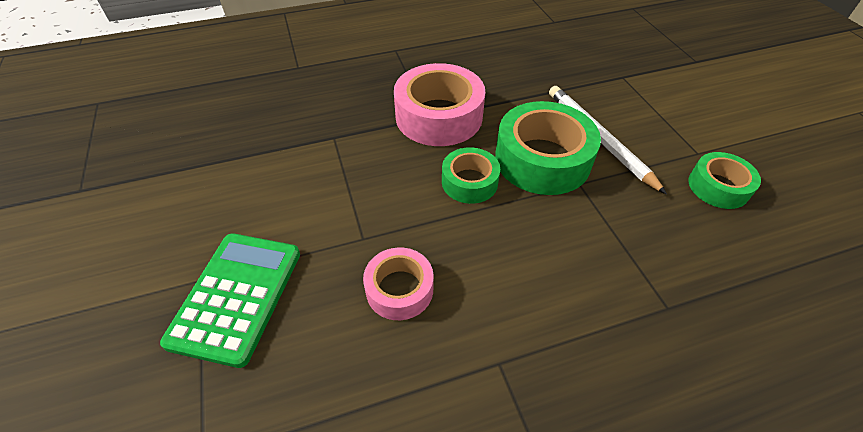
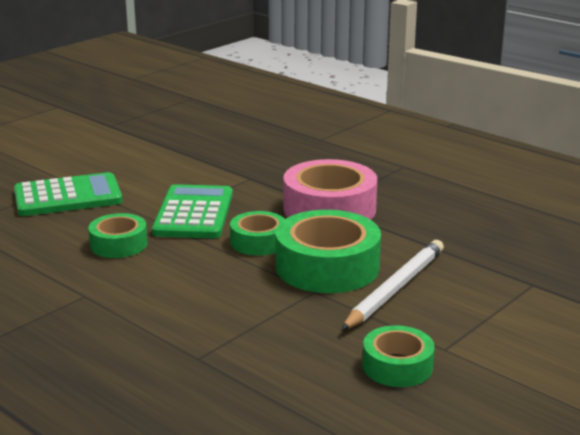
camera: 60 degrees right, 25 degrees down
(376, 203) = (193, 213): none -> green calculator
(399, 289) = (118, 244): pink tape -> green tape

